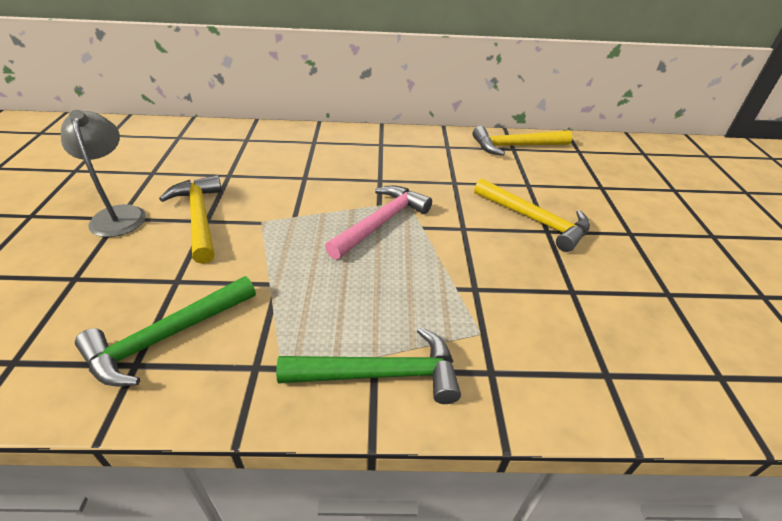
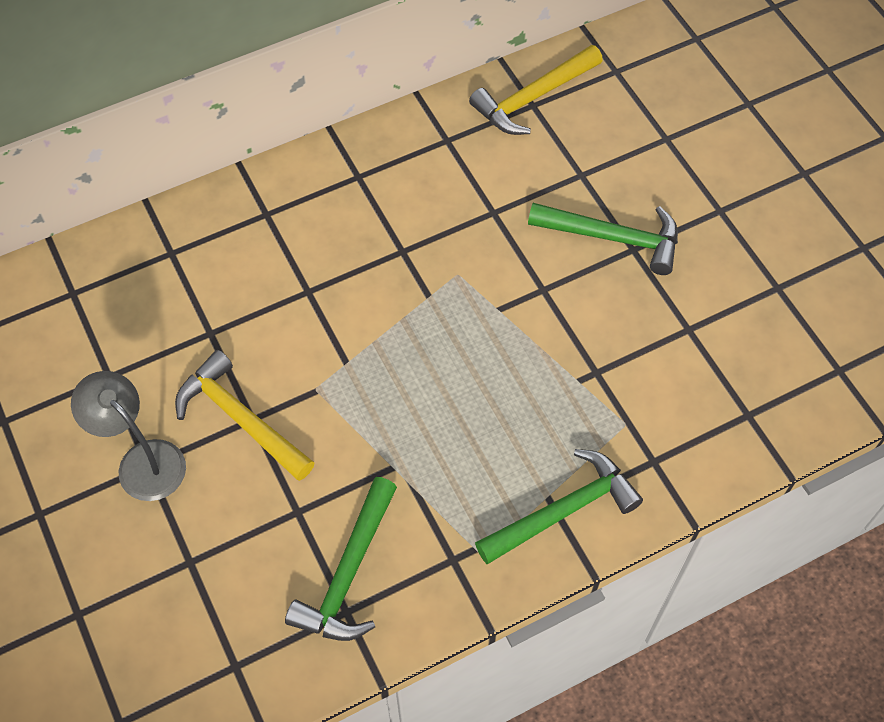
camera: 25 degrees left, 20 degrees up
(381, 223) = (449, 325): pink hammer -> none
(534, 220) = (612, 238): yellow hammer -> green hammer

